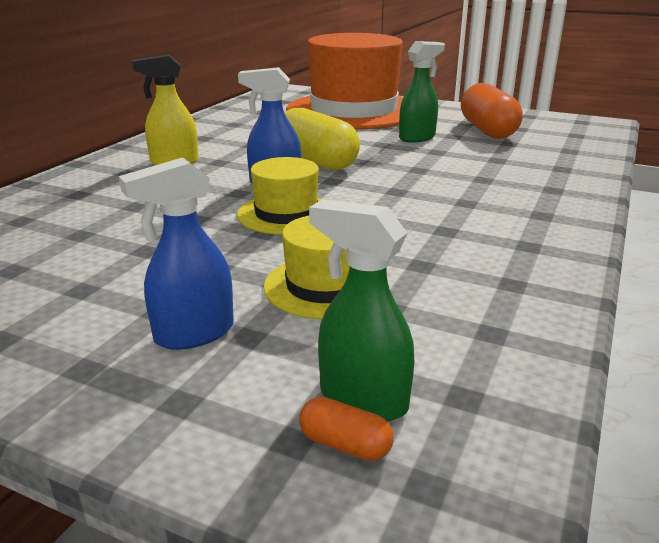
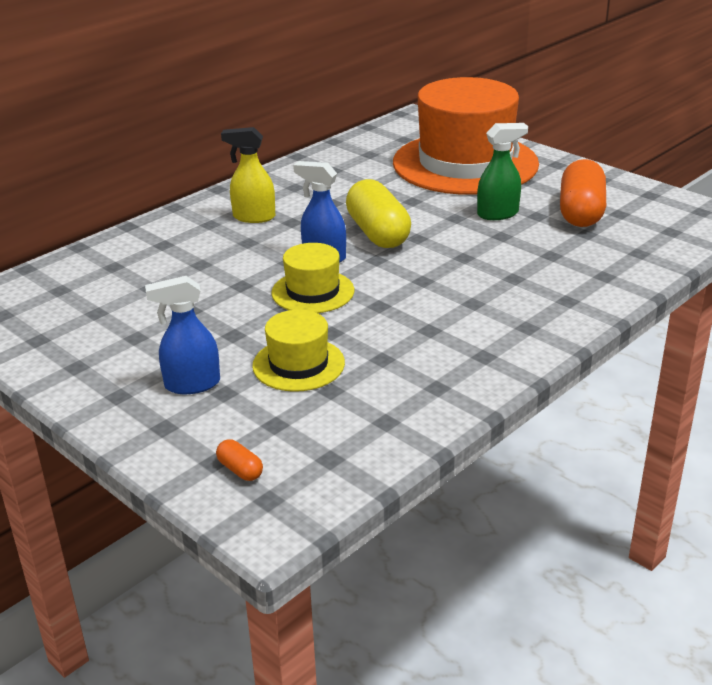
camera: 20 degrees right, 5 degrees up
(362, 399) = (267, 447): green spray bottle -> none

